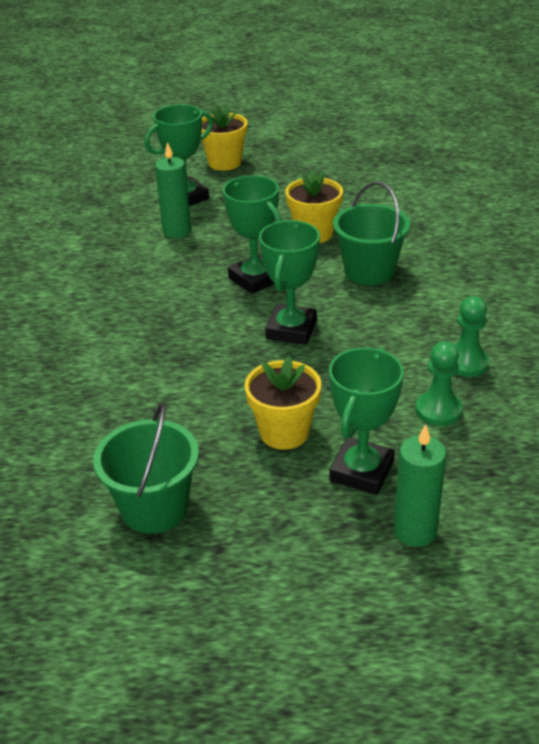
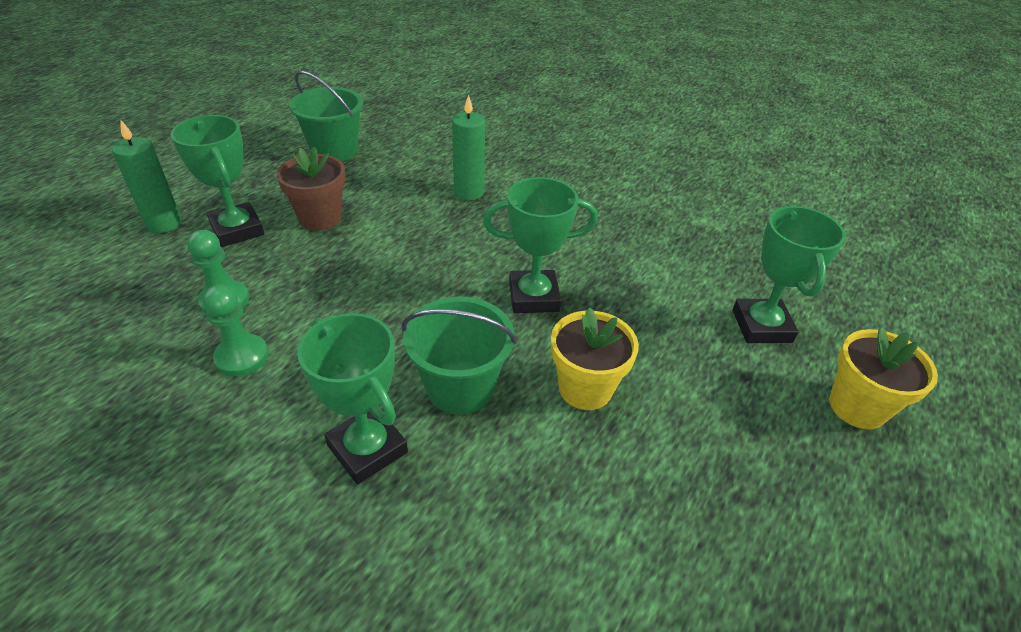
camera: 120 degrees right, 5 degrees up
(177, 231) = (680, 288): green candle -> green candle (469, 192)
(284, 432) = (320, 217): yellow flower pot -> brown flower pot
(291, 330) = (428, 278): green trophy -> green trophy (367, 449)

